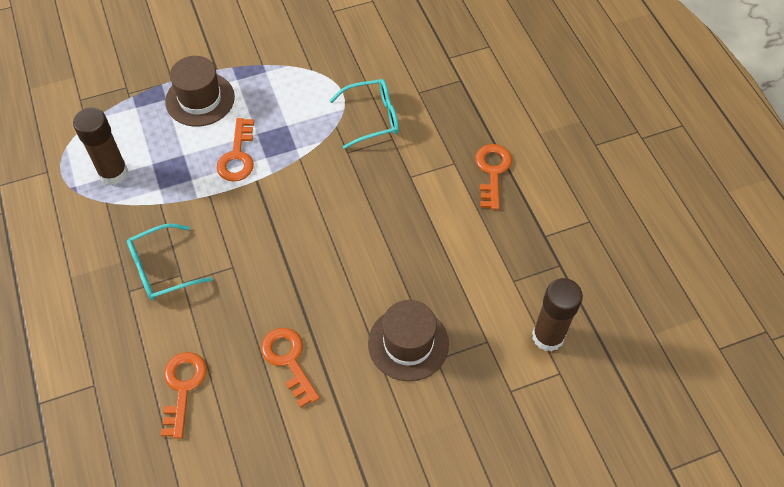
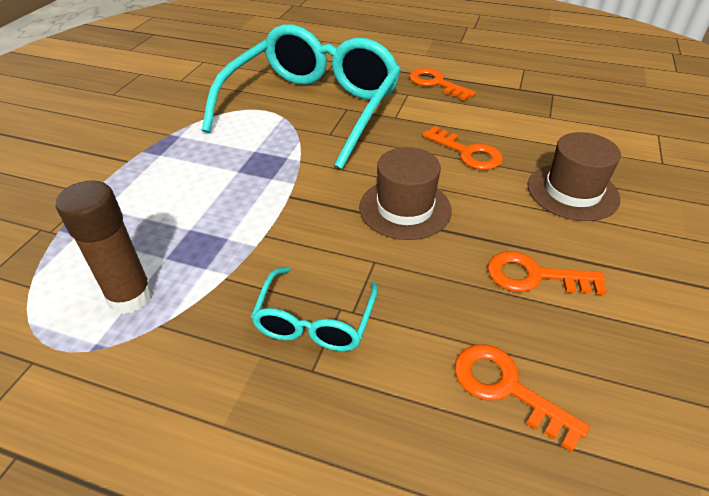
camera: 50 degrees left, 15 degrees down
(200, 99) = (143, 186): brown hat -> brown hat (405, 208)
(237, 156) = (245, 194): orange key -> orange key (467, 153)
(372, 118) = (313, 108): turquoise glasses -> turquoise glasses, size x2.23
(548, 336) = (618, 125): brown glue stick -> none

